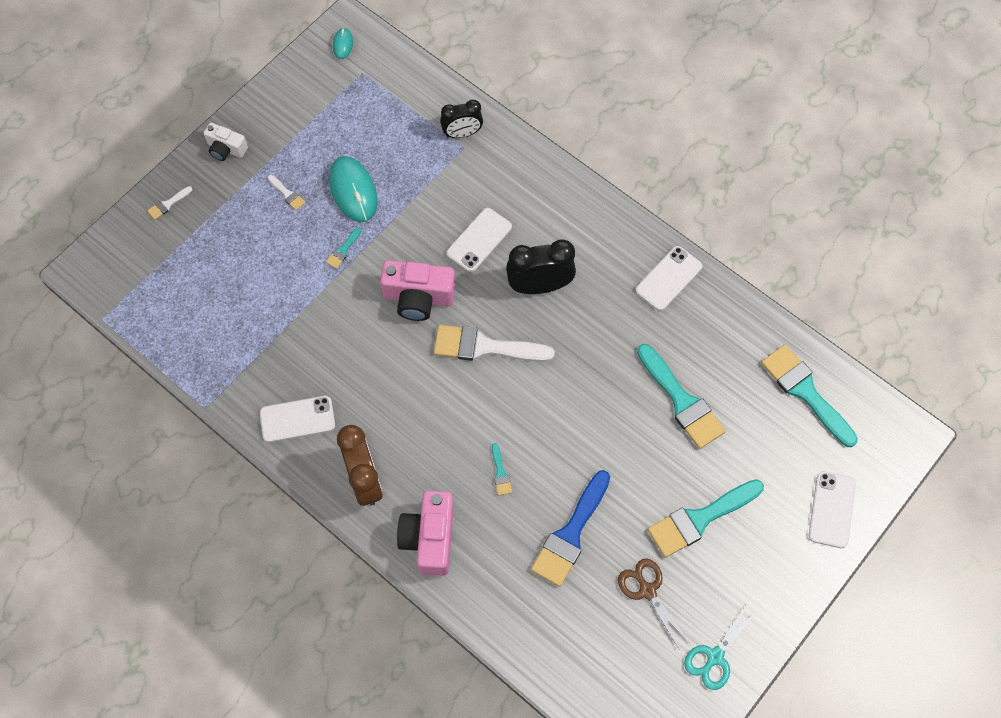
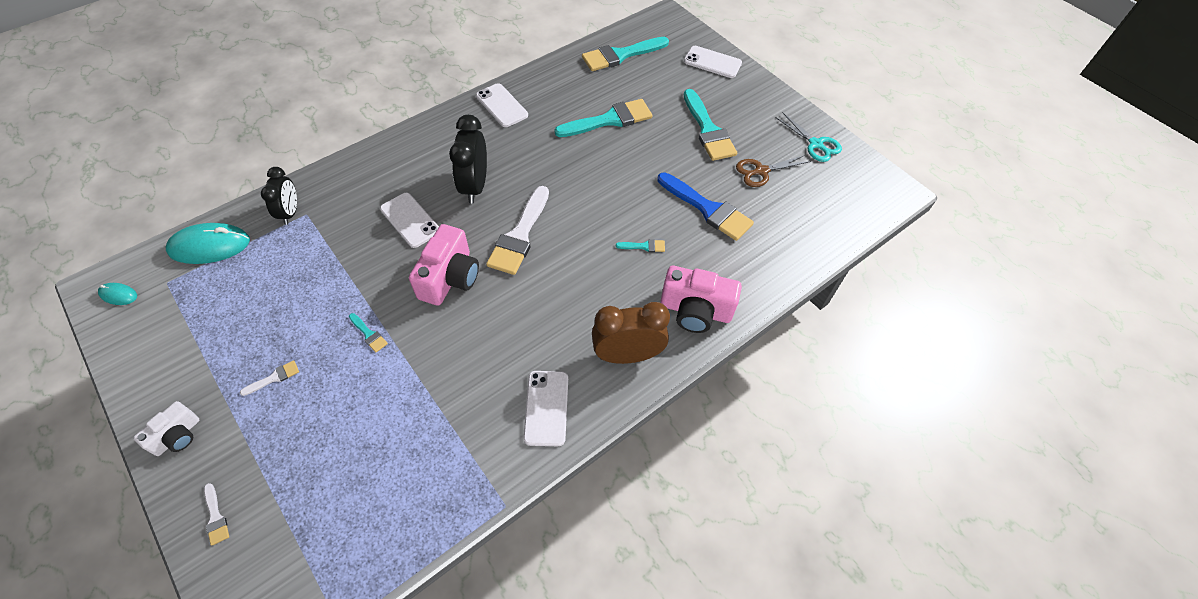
camera: 80 degrees left, 10 degrees down
(353, 190) = (304, 314): turquoise mouse -> turquoise mouse (210, 246)

